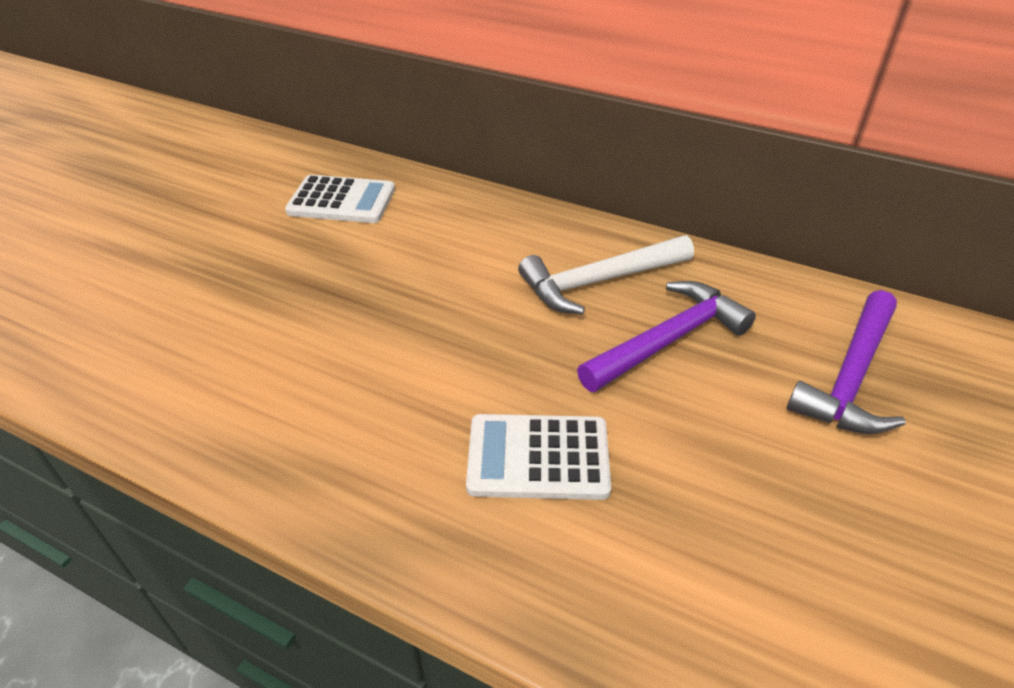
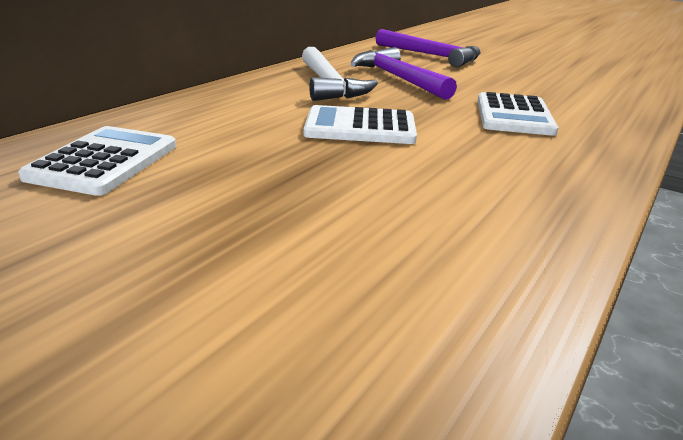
camera: 85 degrees left, 15 degrees down
(449, 317) = (360, 127): none -> white calculator

